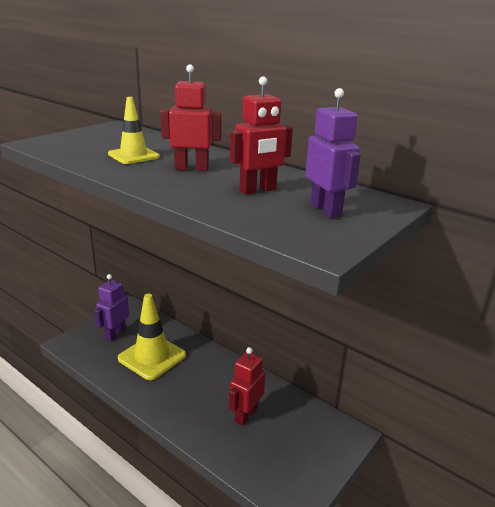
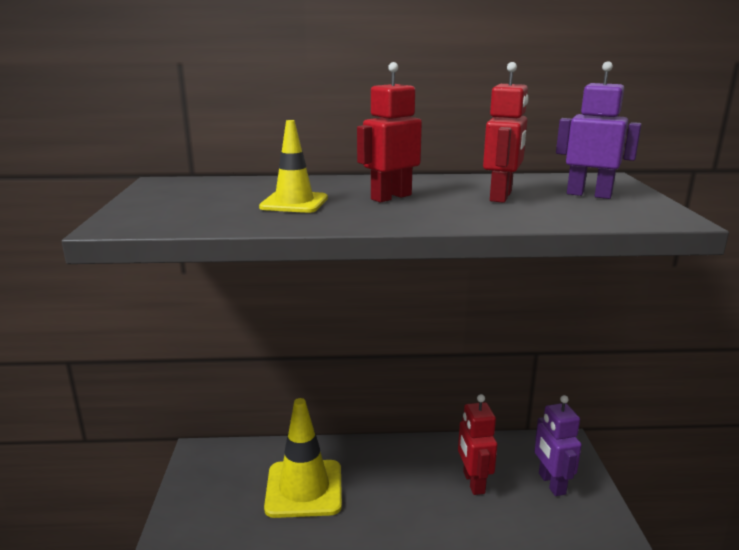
camera: 40 degrees left, 5 degrees down
(115, 334) = (222, 491): purple robot -> purple robot (551, 484)

